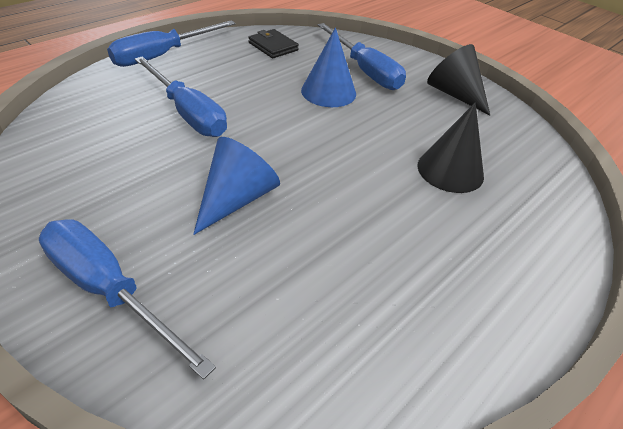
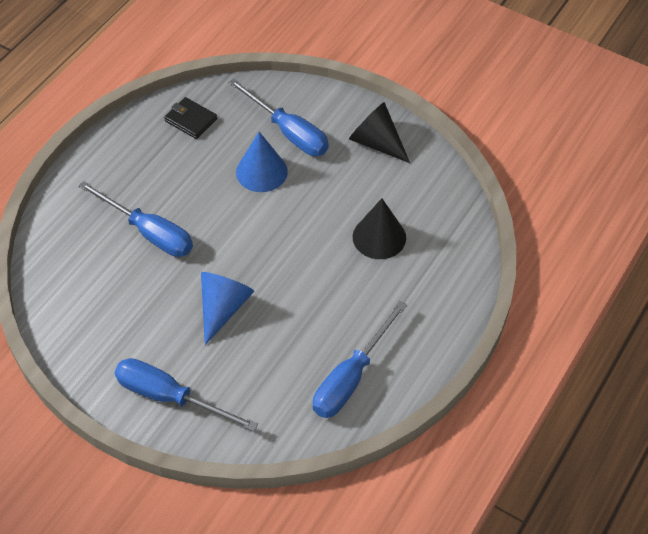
camera: 10 degrees left, 10 degrees up
(163, 55) = (91, 164): blue screwdriver -> blue screwdriver (351, 377)

